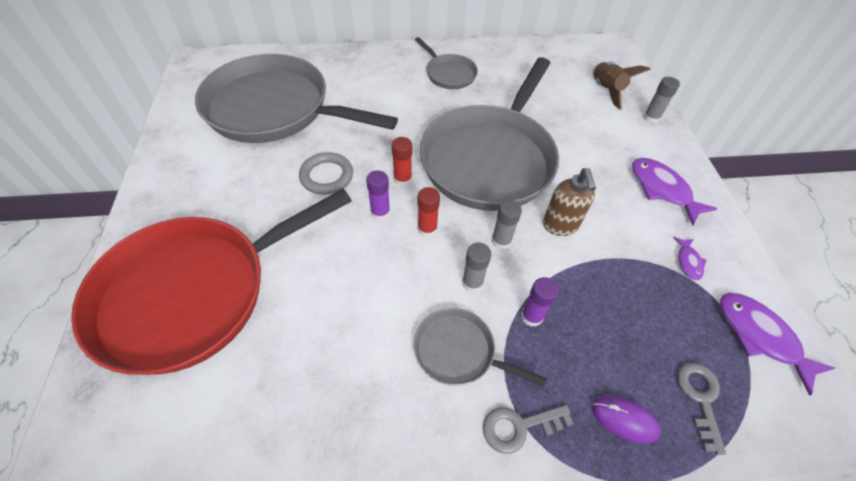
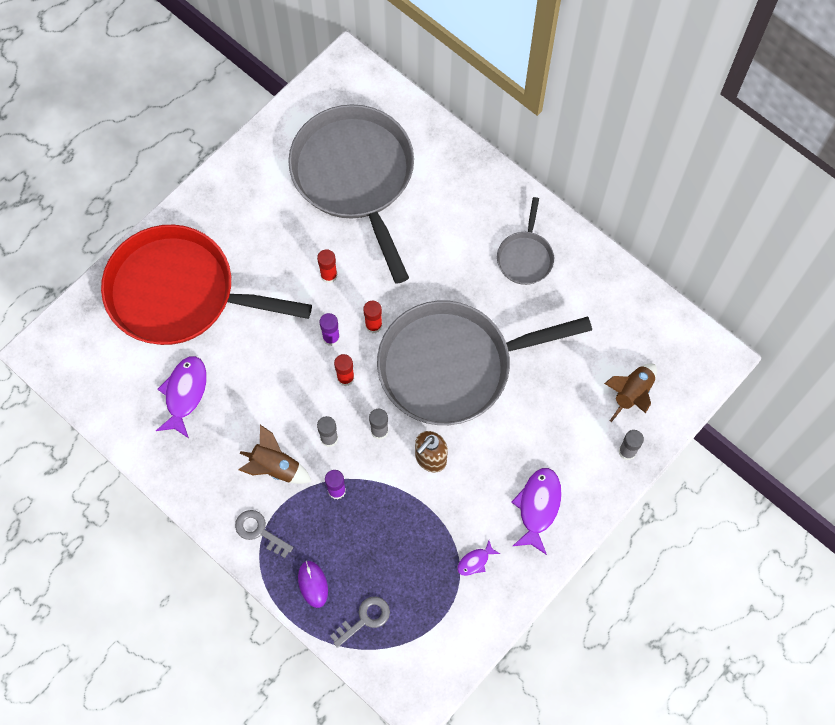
camera: 50 degrees right, 15 degrees up
(327, 176) = (329, 275): grey ring -> red glue stick
(459, 352) = (275, 467): grey pan -> brown rocket
(760, 336) = (447, 635): purple fish -> purple fish (185, 394)

